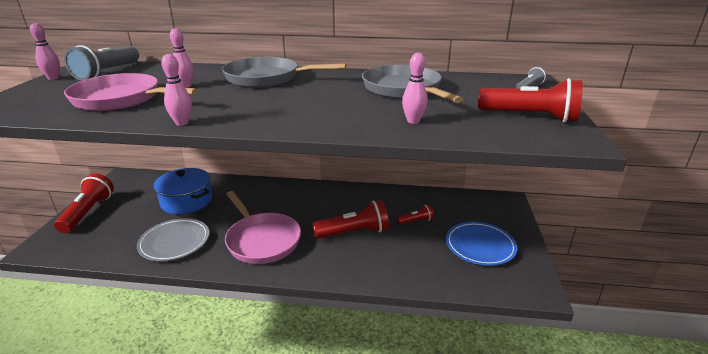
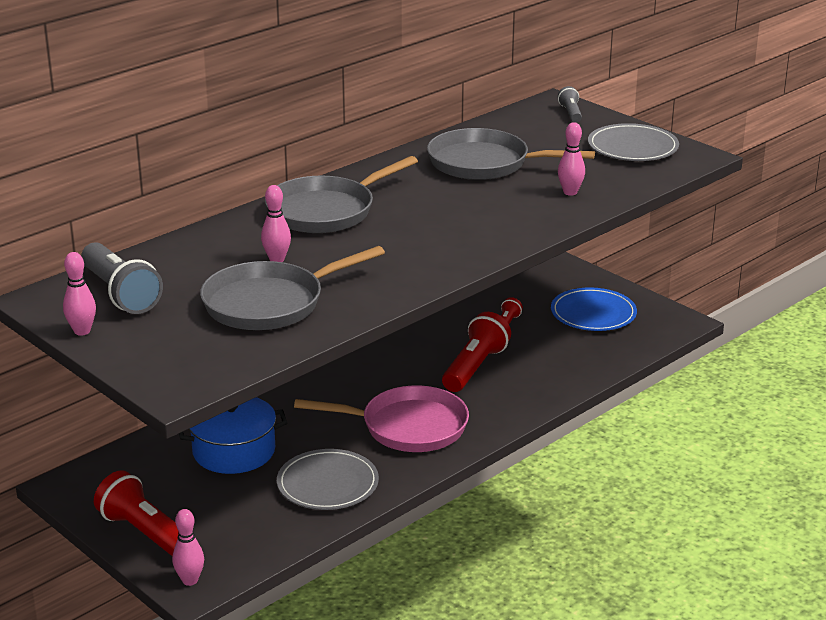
camera: 50 degrees left, 0 degrees up
(122, 99) = (270, 303): pink pan -> grey pan
(182, 123) = (411, 287): pink bowling pin -> pink bowling pin (190, 580)
(530, 117) = (632, 147): red flashlight -> grey plate

